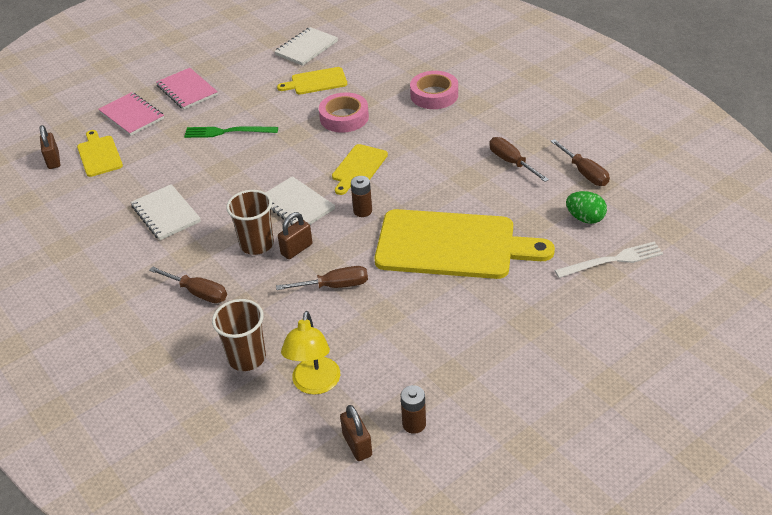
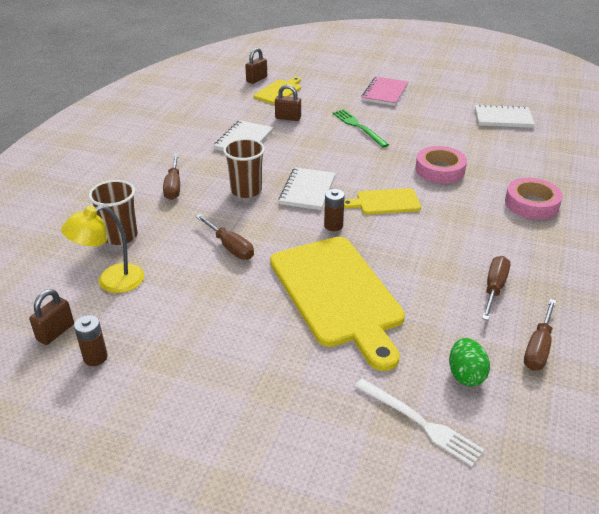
camera: 55 degrees right, 5 degrees down
(132, 116) = (332, 85): pink notebook -> none
(296, 249) = (257, 211): brown padlock -> brown padlock (288, 118)
(316, 82) = (467, 139): yellow cutting board -> none

